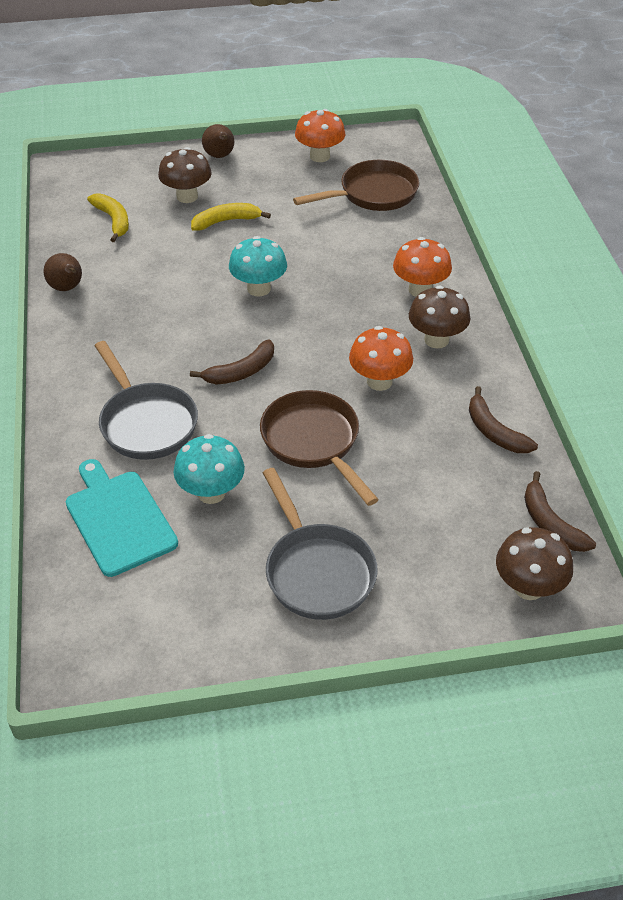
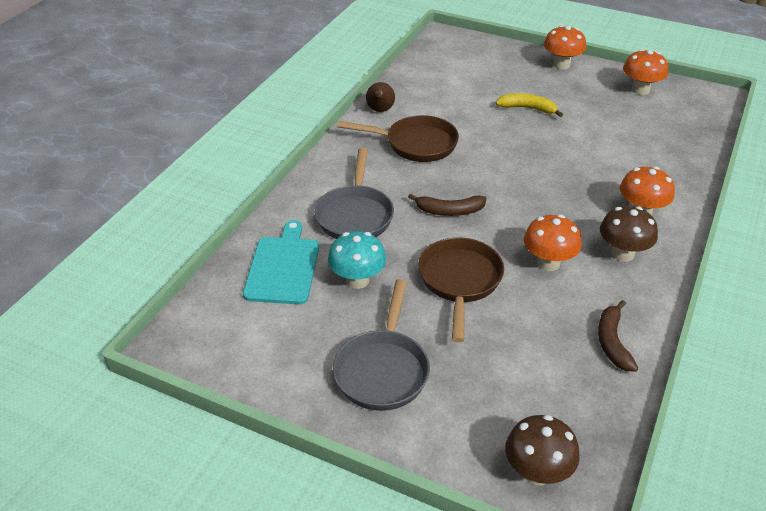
camera: 35 degrees right, 5 degrees down
(113, 220) = (448, 80): yellow banana -> none
(187, 196) = (513, 83): brown mushroom -> none
(220, 156) = (561, 65): brown pear -> orange mushroom
(259, 288) = (512, 161): turquoise mushroom -> none
(373, 194) = (661, 130): brown pan -> brown pan (416, 144)
(550, 523) = (600, 434): brown banana -> none

